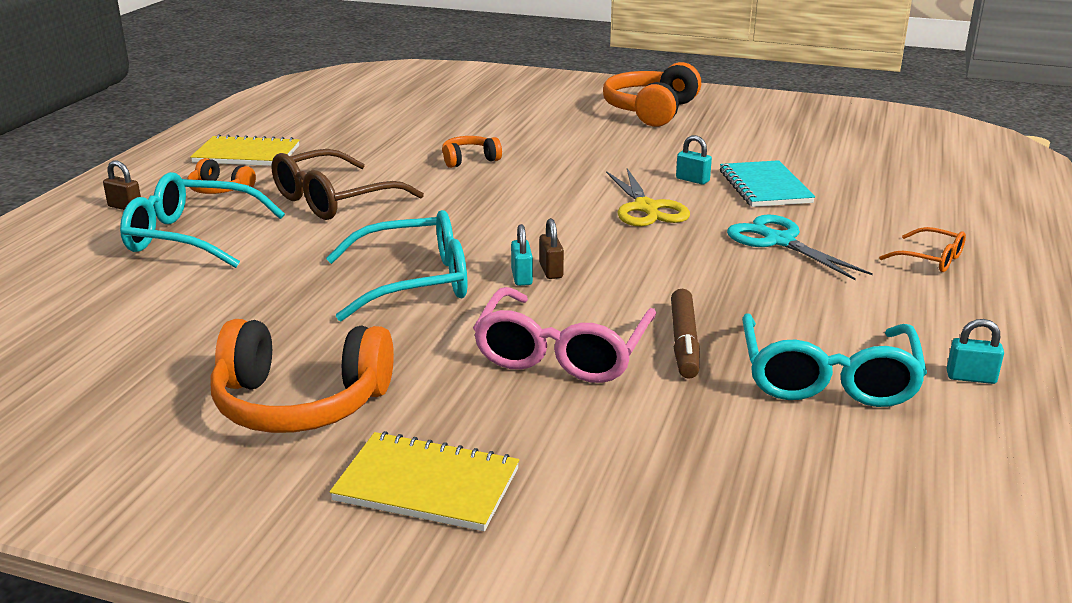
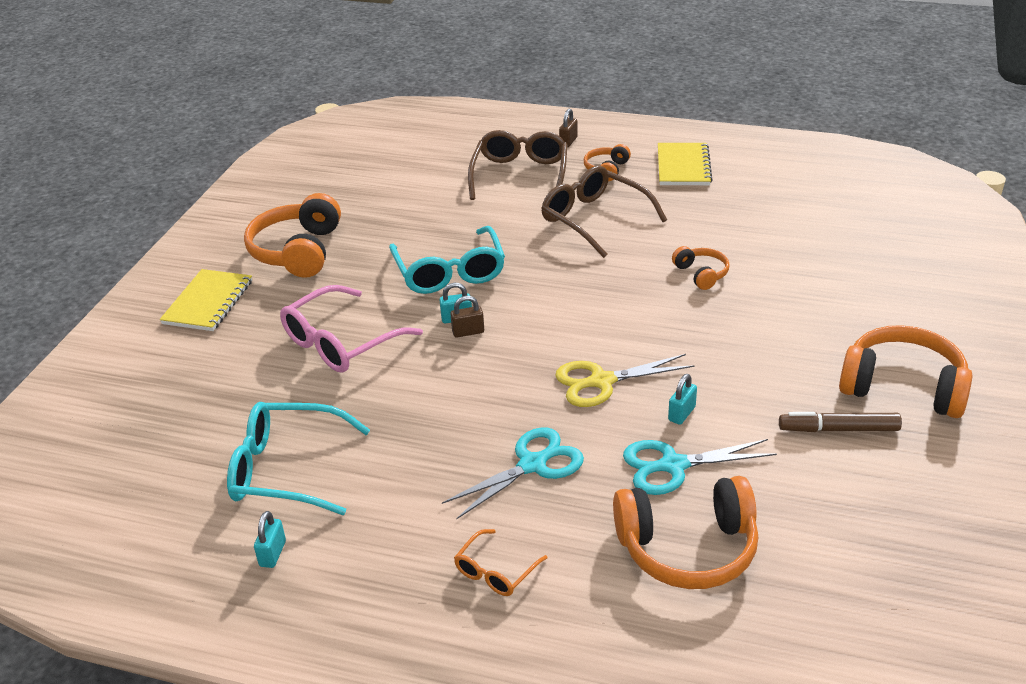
camera: 90 degrees right, 10 degrees up
(191, 237) = (520, 175): turquoise glasses -> brown glasses
(562, 353) = (340, 342): pink glasses -> pink glasses turned 60 degrees counterclockwise
(684, 342) = (349, 399): brown marker -> brown marker (839, 429)
(764, 187) = (672, 466): turquoise notebook -> turquoise scissors
(864, 187) = (688, 548): none -> orange headphones

